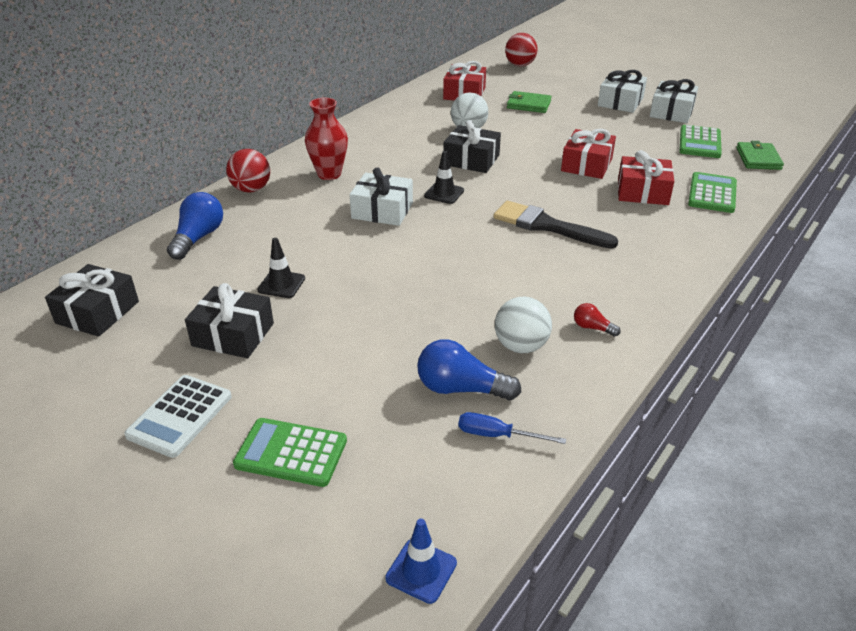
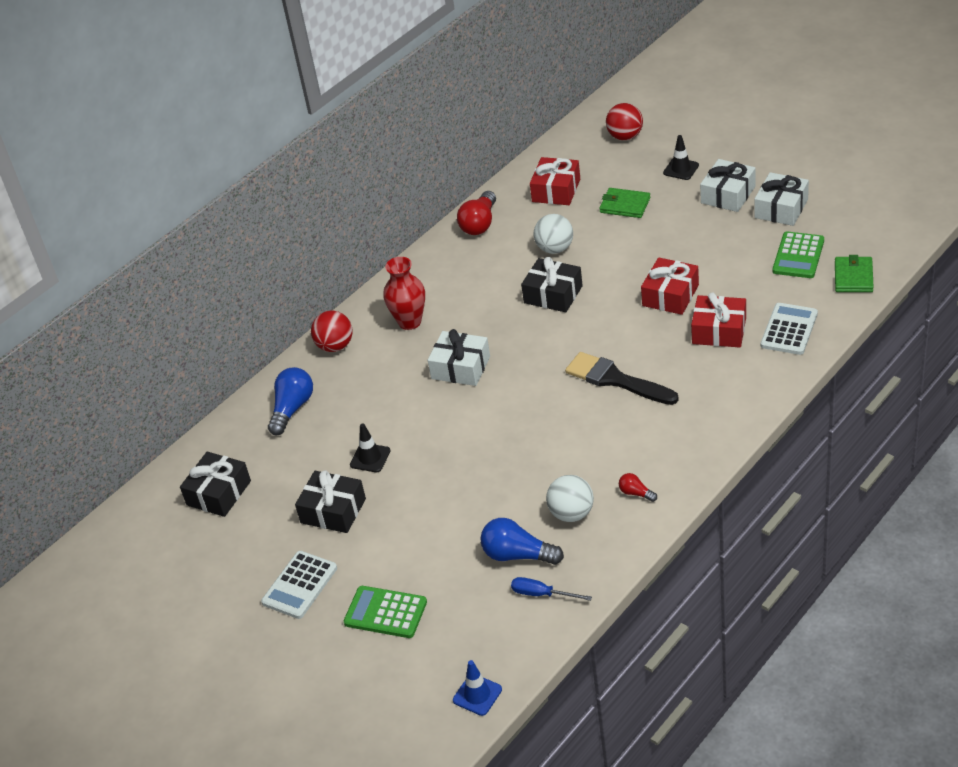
camera: 10 degrees right, 5 degrees up
(396, 111) = (479, 224): none -> red light bulb
(444, 193) = (521, 342): black traffic cone -> black traffic cone (681, 169)
(712, 193) = (789, 329): green calculator -> white calculator

